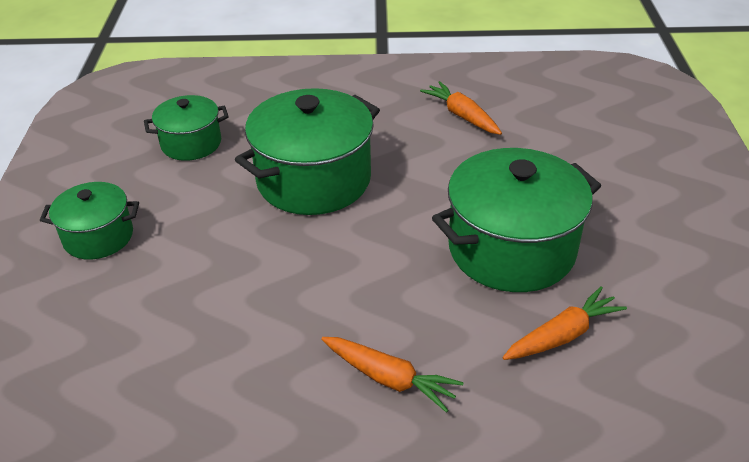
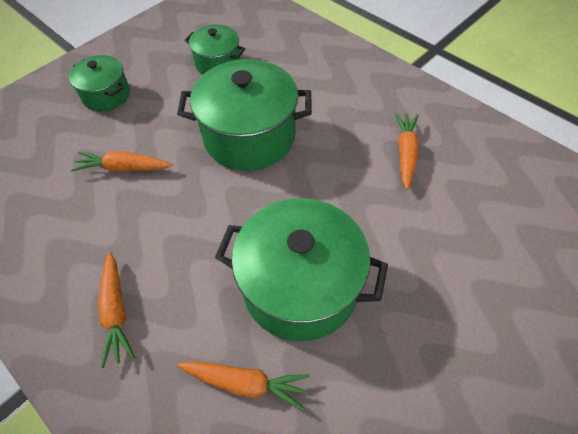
camera: 45 degrees right, 15 degrees up
(221, 279) = (123, 168): none -> orange carrot

